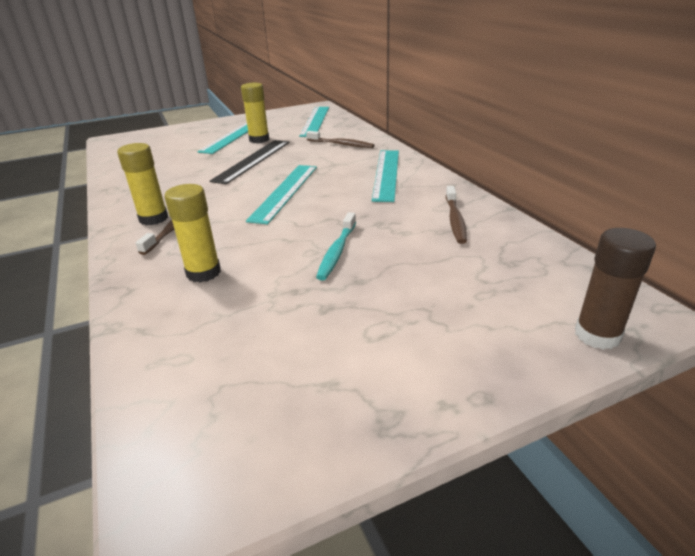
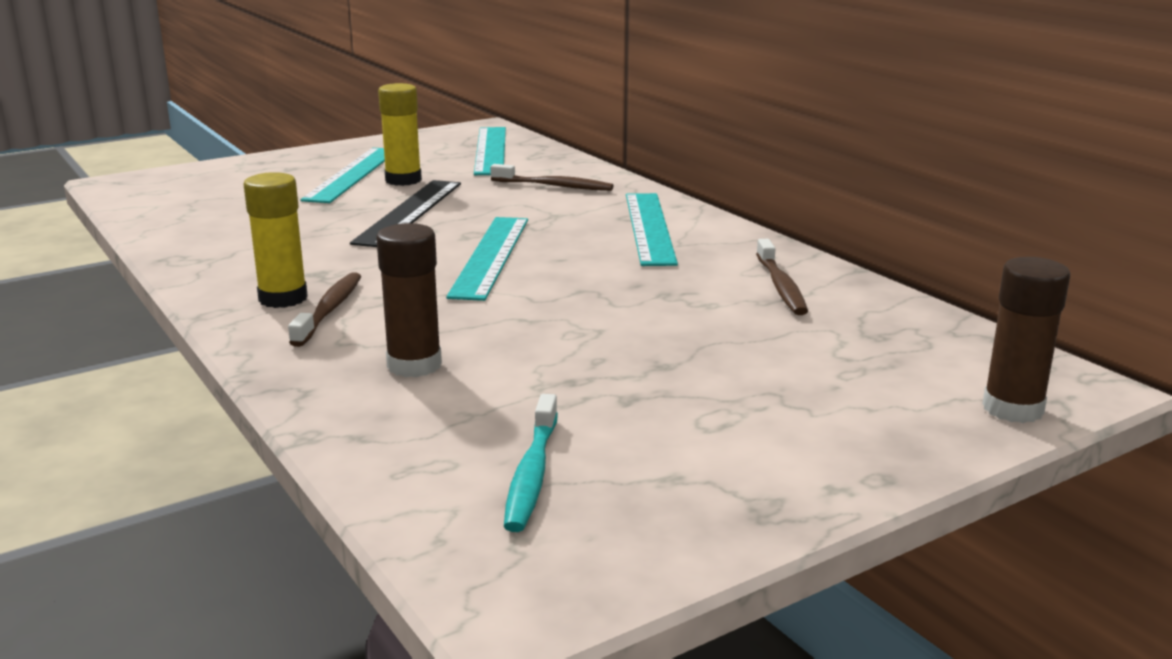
camera: 10 degrees left, 10 degrees down
(203, 272) = (414, 365): yellow glue stick -> brown glue stick
(337, 251) = (614, 331): turquoise toothbrush -> turquoise toothbrush (532, 474)

